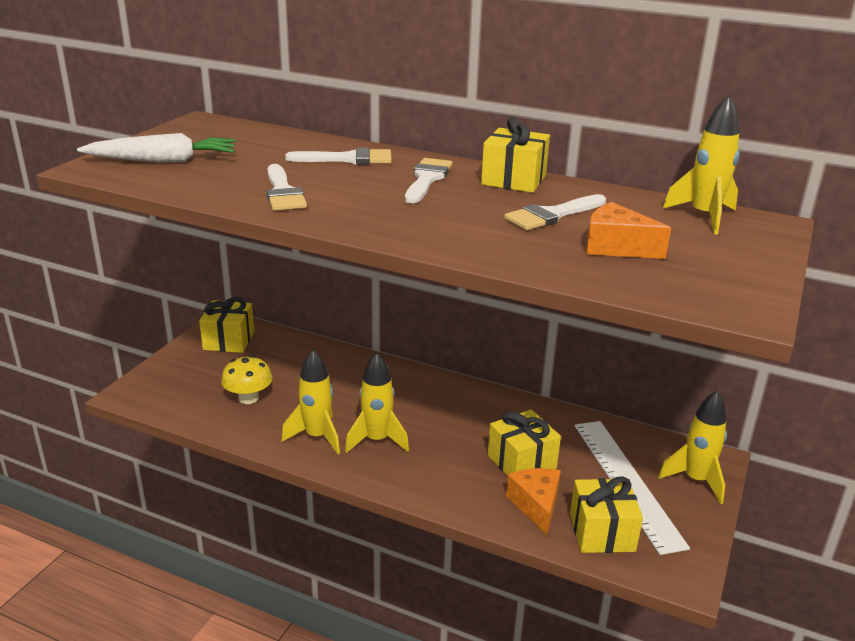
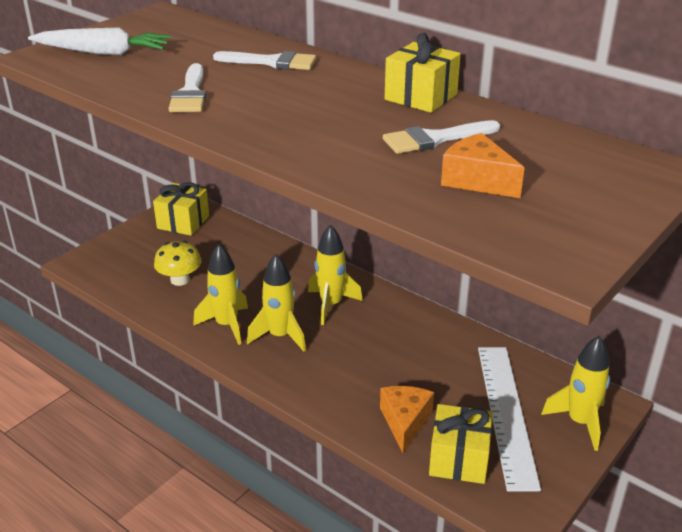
camera: 15 degrees right, 5 degrees up
(427, 179) = (334, 89): white brush -> none
(521, 462) = (409, 377): yellow gift -> none
(704, 217) = (595, 155): yellow rocket -> yellow rocket (331, 305)

